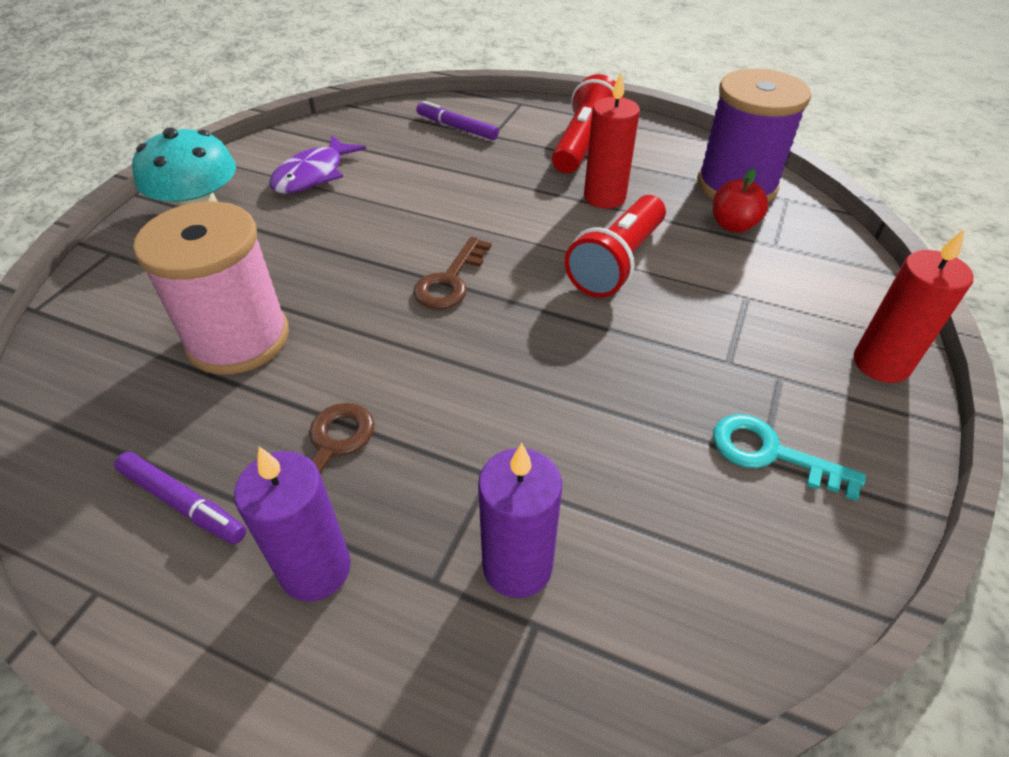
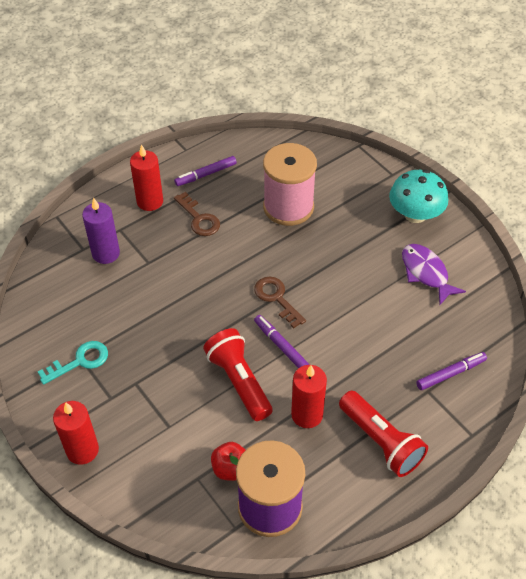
camera: 120 degrees right, 5 degrees up
(315, 569) = (150, 201): purple candle -> red candle
(528, 249) = (281, 345): none -> purple marker

